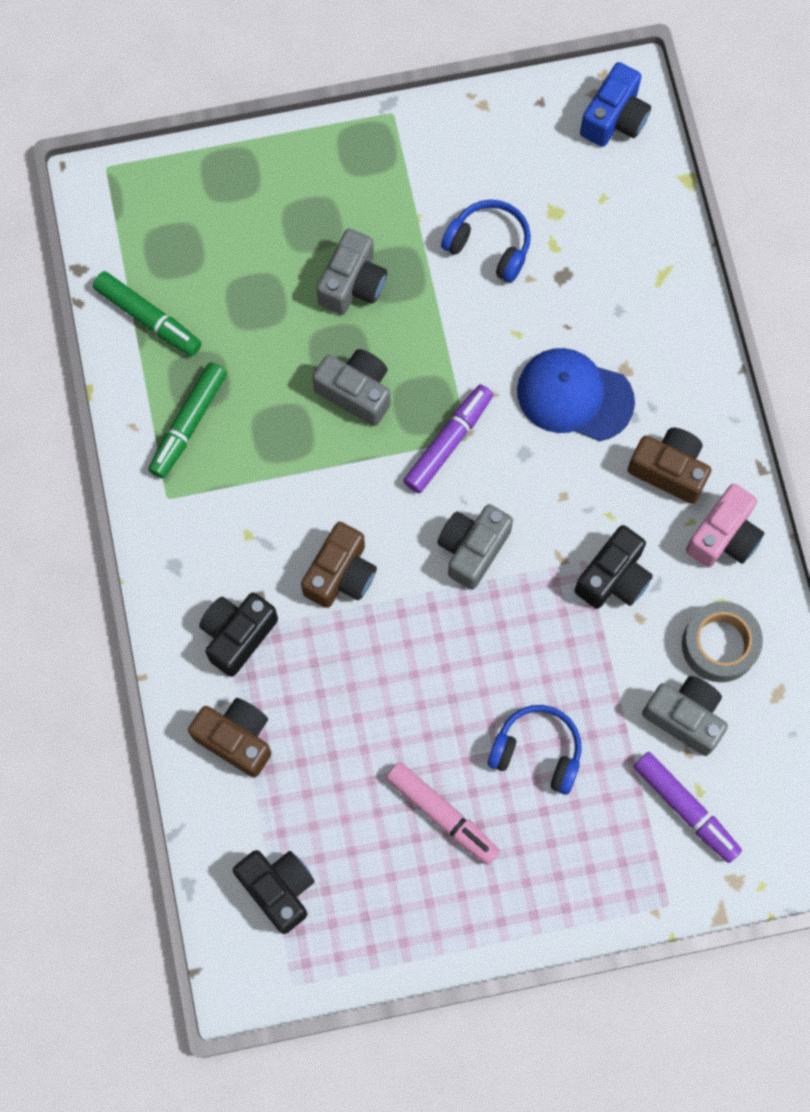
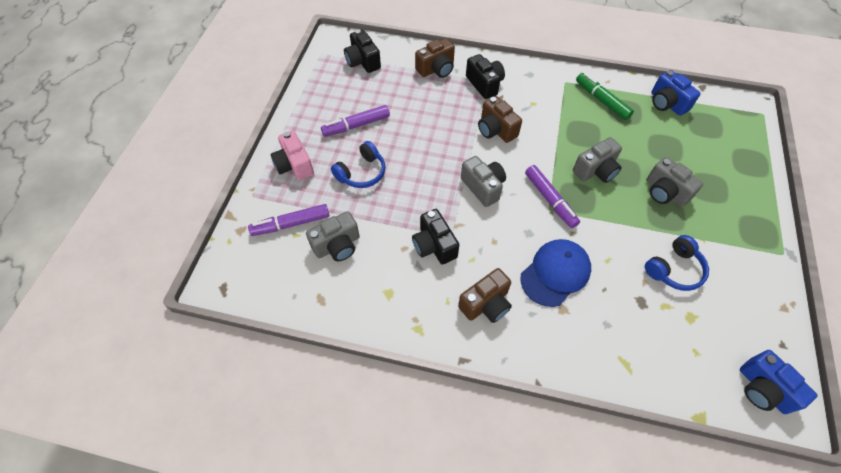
camera: 115 degrees right, 15 degrees down
(148, 318) = (667, 103): green marker -> blue camera
(278, 889) = (363, 61): black camera -> black camera turned 75 degrees clockwise
(442, 814) = (356, 125): pink marker -> purple marker
(719, 645) = (366, 281): grey tape -> none
(724, 536) = (429, 315): pink camera -> pink camera (294, 165)

